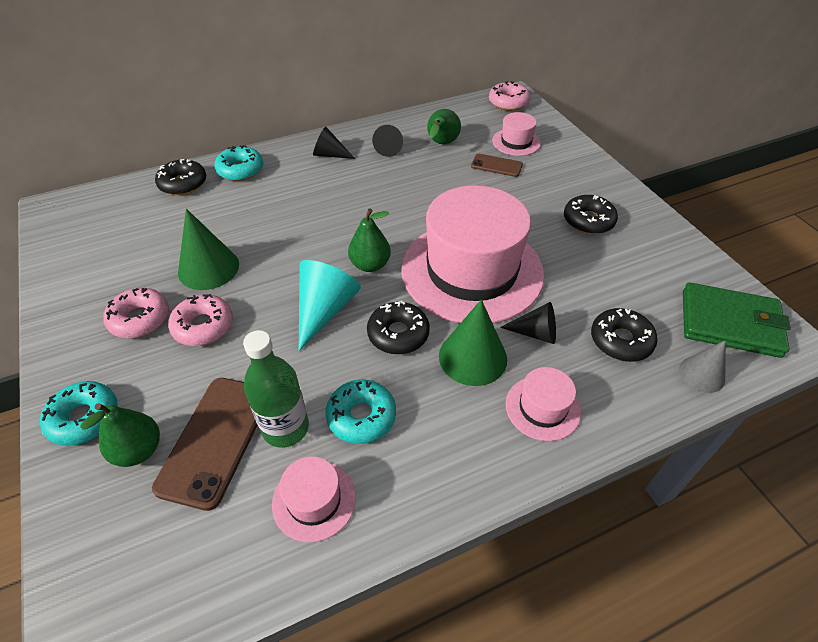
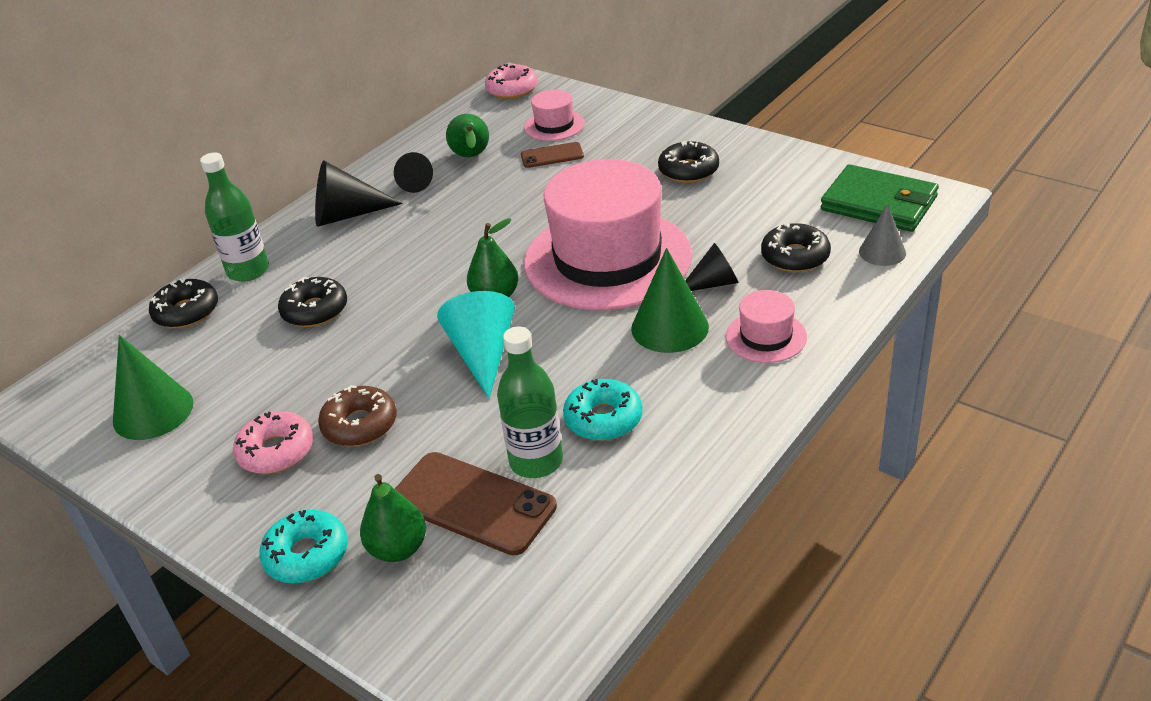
camera: 25 degrees left, 10 degrees down
(203, 326) = (360, 425): pink donut -> brown donut
(208, 268) = (310, 375): green cone -> green cone (153, 412)
(215, 440) = (472, 503): brown phone -> brown phone turned 45 degrees counterclockwise
(240, 170) = (248, 271): turquoise donut -> green bottle
(314, 500) = (616, 497): pink hat -> none
(330, 154) = (347, 215): black cone -> black cone, size x1.60
(398, 334) = (579, 341): black donut -> black donut (315, 310)
(730, 323) = (879, 203): green wallet -> green wallet turned 45 degrees clockwise

